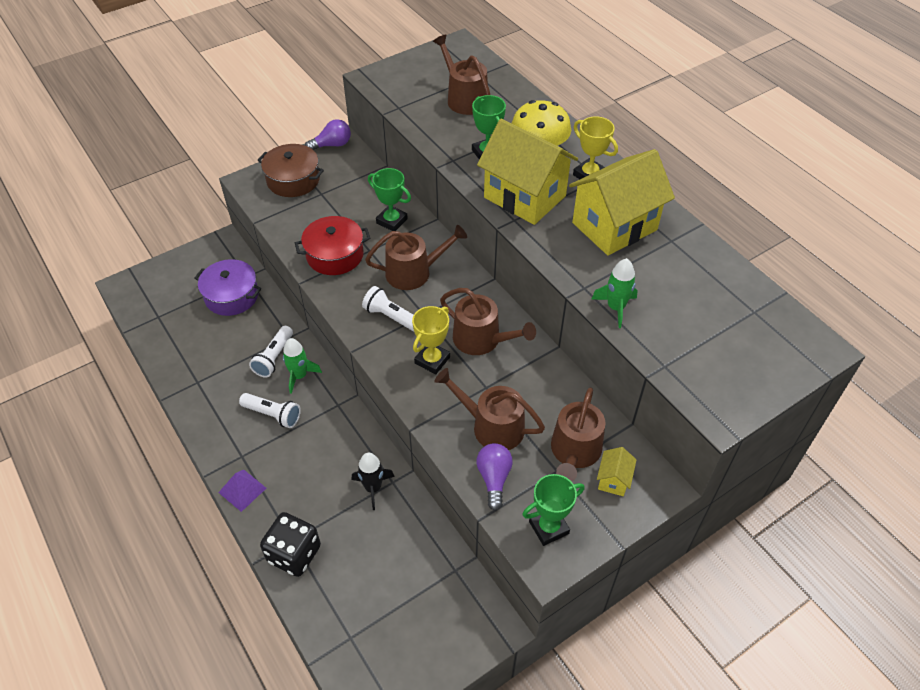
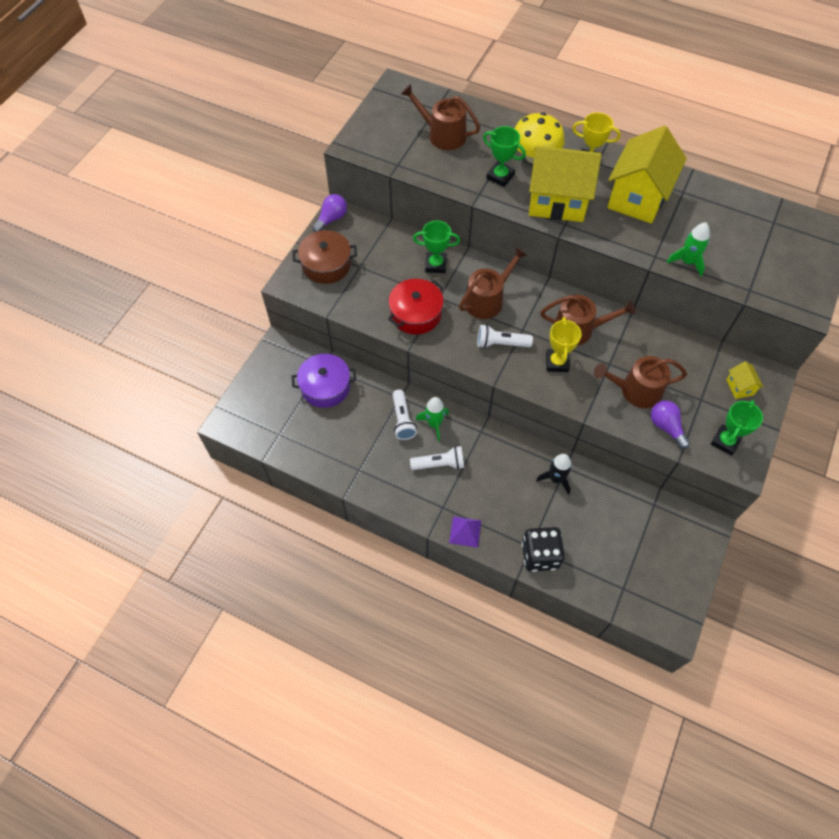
camera: 30 degrees left, 10 degrees up
(574, 452) = (702, 380): brown watering can -> none

